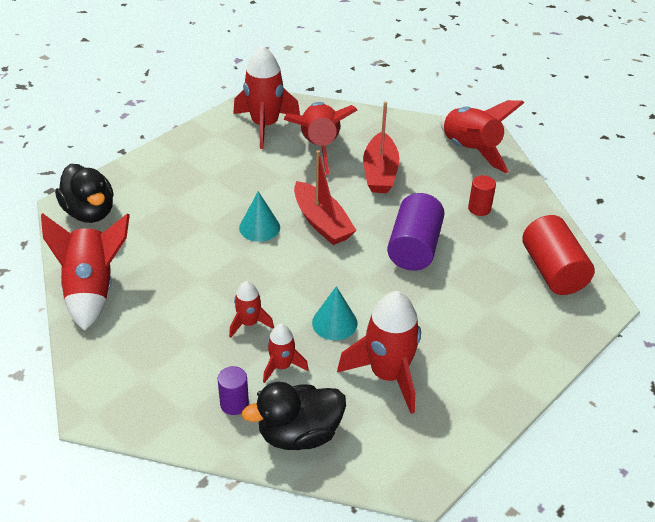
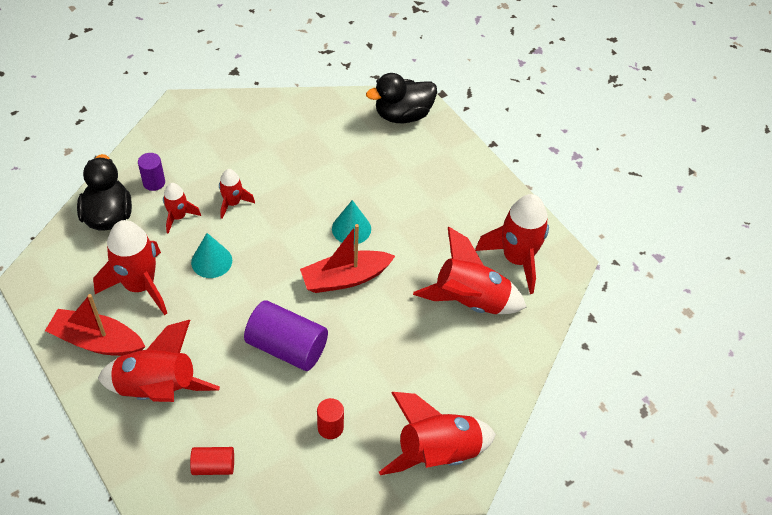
camera: 100 degrees right, 10 degrees up
(92, 289) = (305, 111): red rocket -> red rocket (157, 389)
(380, 172) = (413, 347): red boat -> red boat (97, 341)
(552, 271) = (213, 466): red cylinder -> red cylinder, size x0.53

